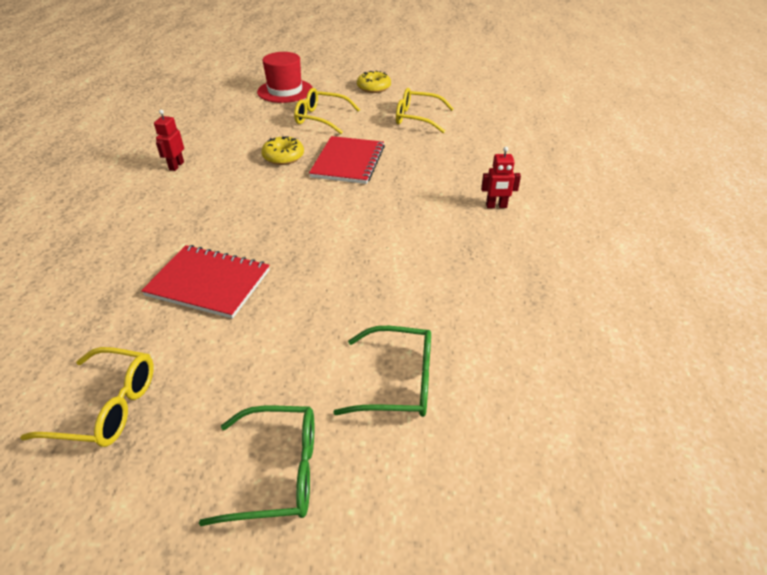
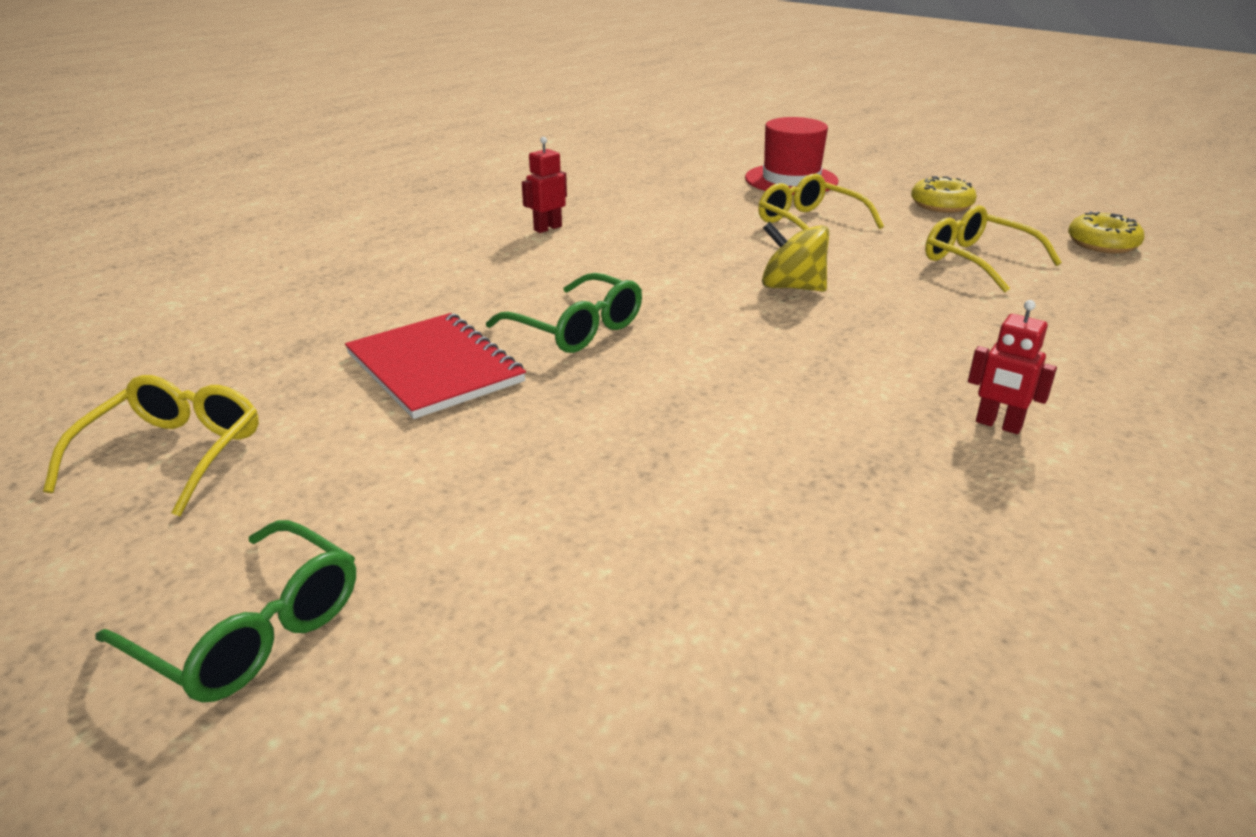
camera: 35 degrees right, 10 degrees down
(107, 407) = (173, 454): yellow glasses -> yellow glasses turned 120 degrees counterclockwise
(283, 157) = (700, 255): yellow donut -> yellow donut (1102, 244)
(348, 162) = (792, 287): red notebook -> yellow spinning top
(398, 381) = (540, 604): green glasses -> green glasses (577, 329)

